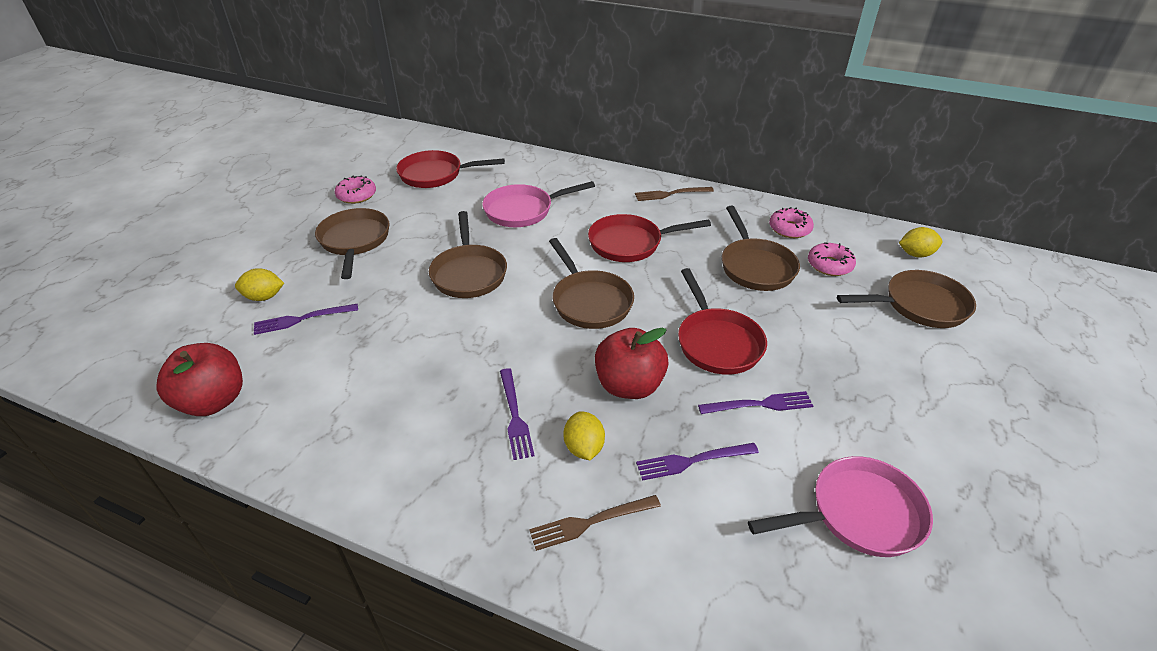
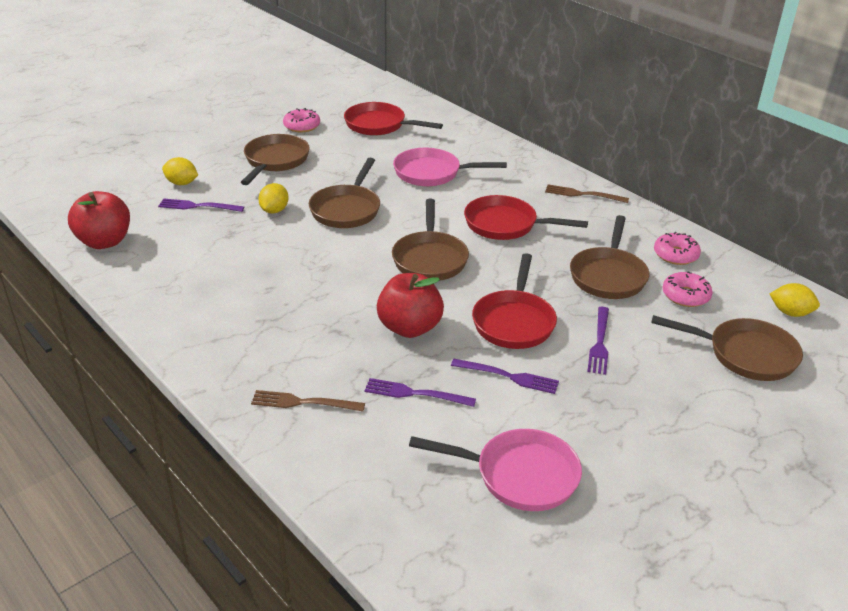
camera: 25 degrees right, 5 degrees down
(515, 417) = (303, 319): purple fork -> purple fork (599, 343)
(584, 448) = (338, 356): yellow lemon -> yellow lemon (274, 210)

